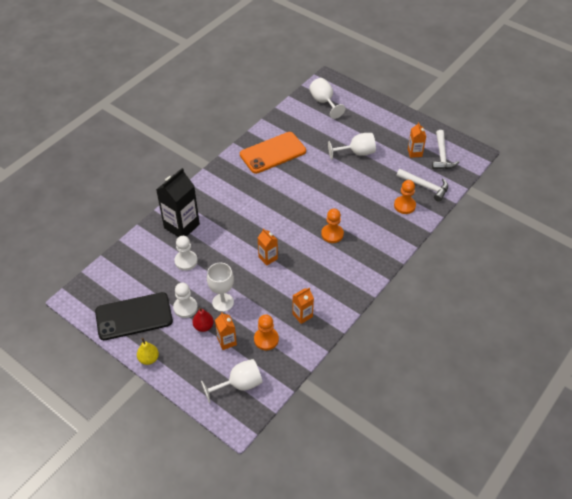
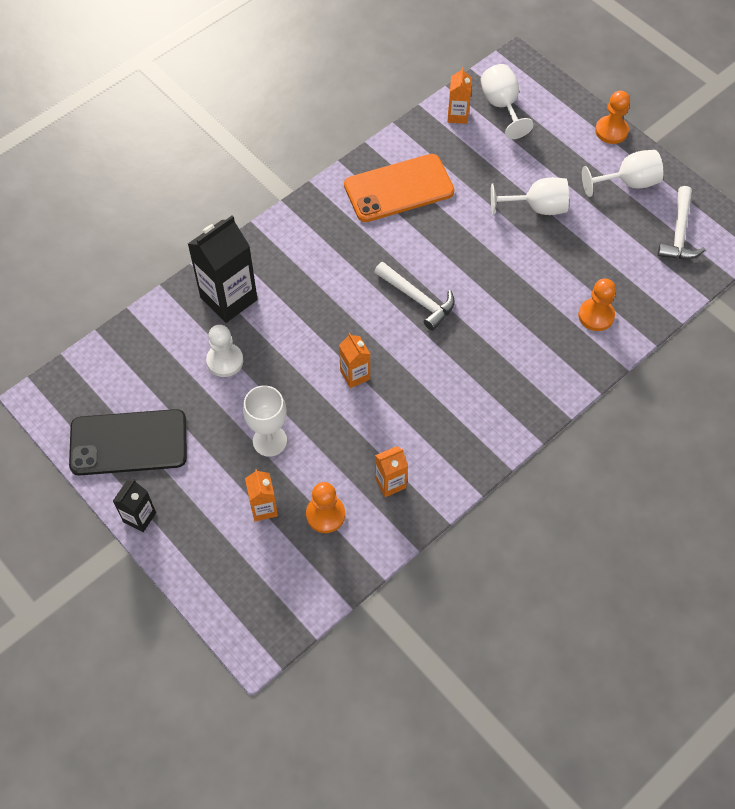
camera: 10 degrees right, 10 degrees up
(149, 359) = (139, 517): yellow pear -> black carton
(185, 308) = (210, 440): white pawn -> none
(203, 326) = (232, 477): red pear -> none
(239, 384) = (270, 583): white goblet -> white goblet (628, 183)
(332, 234) = (466, 349): orange pawn -> orange pawn (611, 131)
(414, 153) = (634, 221): orange carton -> orange carton (457, 115)
(425, 186) = (638, 286): white hammer -> white hammer (418, 299)

